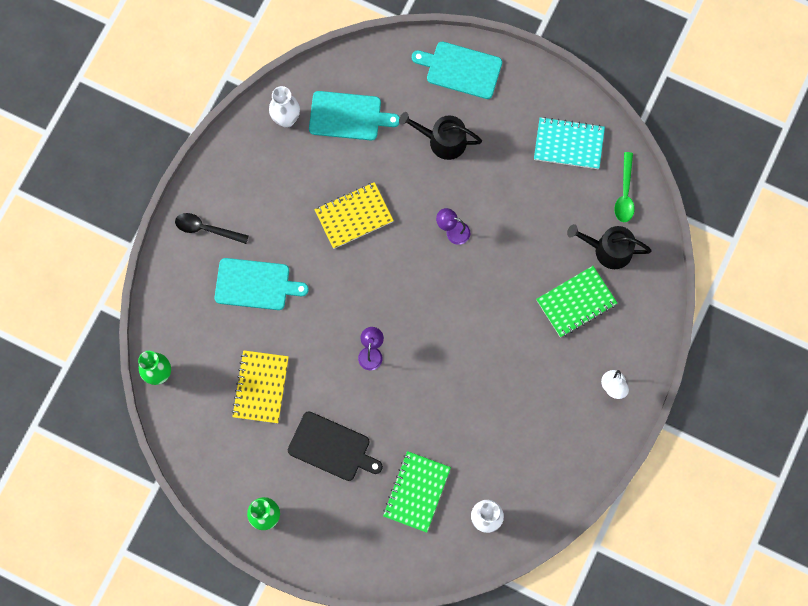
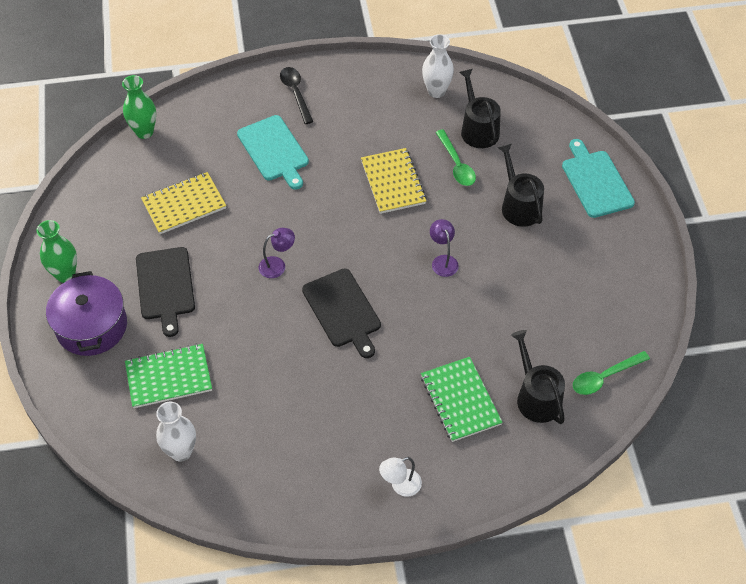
camera: 55 degrees right, 20 degrees down
(330, 523) = (91, 326): none -> purple pot
(348, 116) = (478, 129): turquoise cutting board -> black watering can
(354, 216) = (393, 182): yellow notebook -> yellow notebook turned 45 degrees clockwise
(371, 157) = (456, 164): none -> green spoon
(446, 332) = (342, 311): none -> black cutting board
(568, 144) = (607, 302): turquoise notebook -> none
(576, 302) = (460, 400): green notebook -> green notebook turned 45 degrees clockwise

